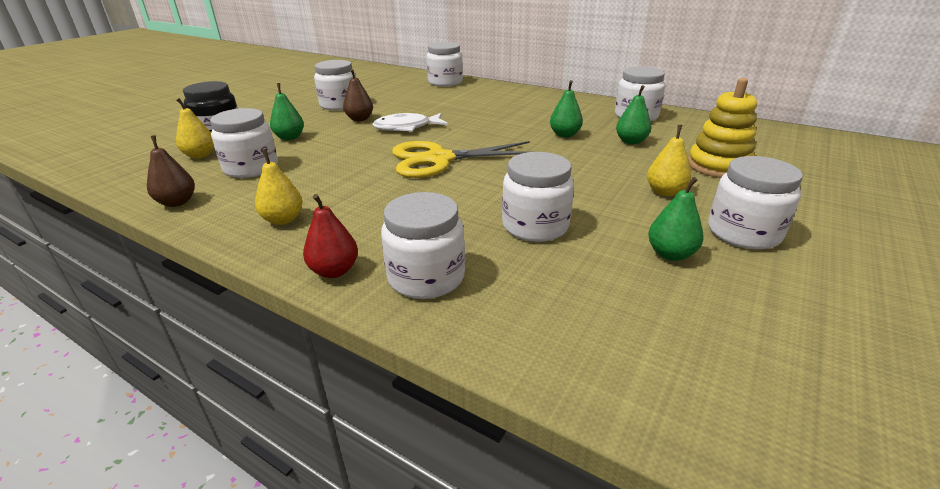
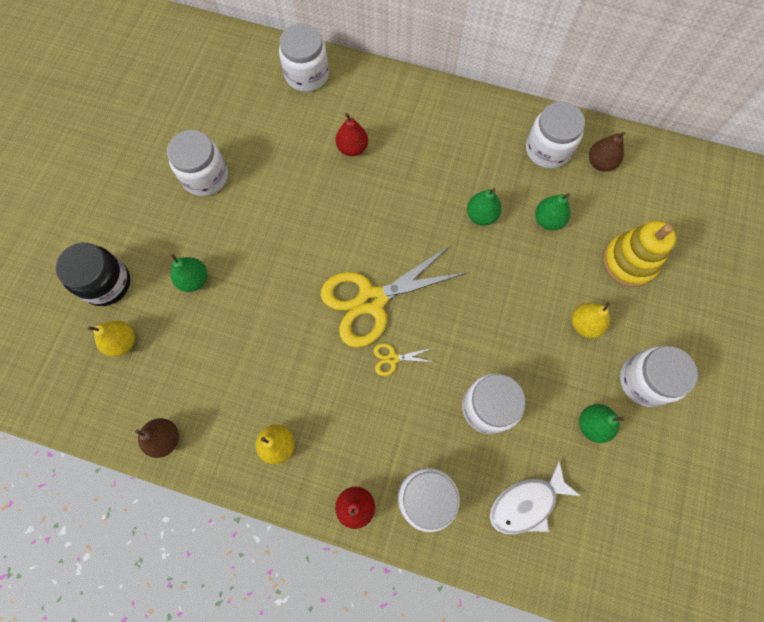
camera: 15 degrees left, 40 degrees up
(251, 168) = (193, 358): white jar -> none
(360, 119) = (248, 214): brown pear -> brown pear (600, 163)
(406, 128) = (311, 229): white fish -> white fish (527, 503)
(441, 188) = (392, 358): none -> yellow scissors
(463, 104) = (352, 148): none -> red pear

